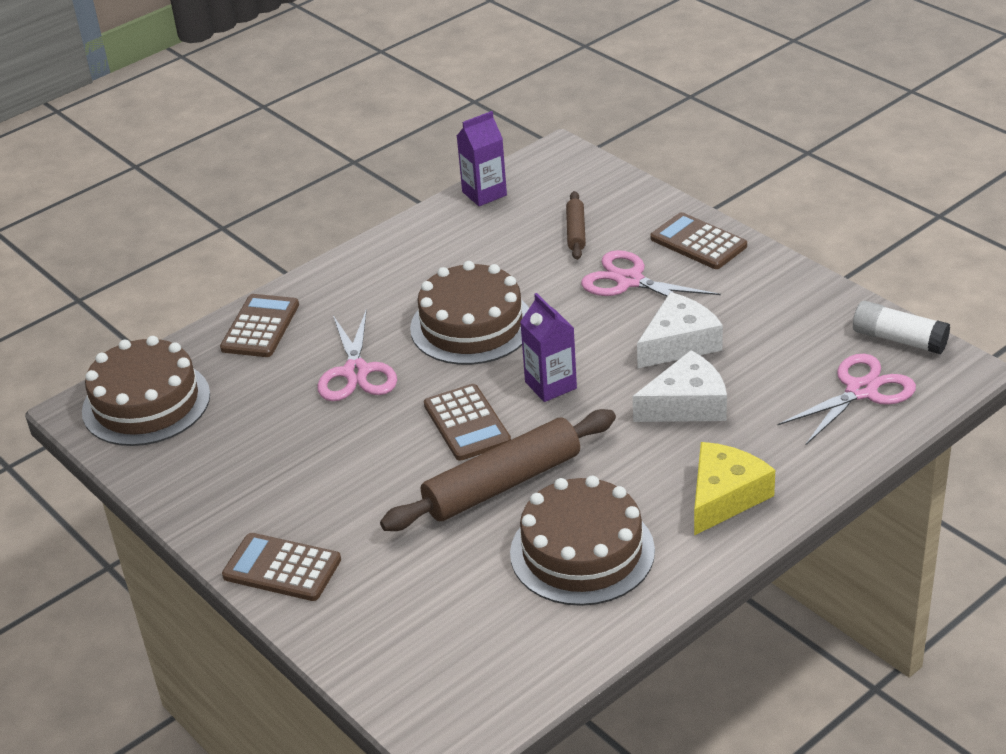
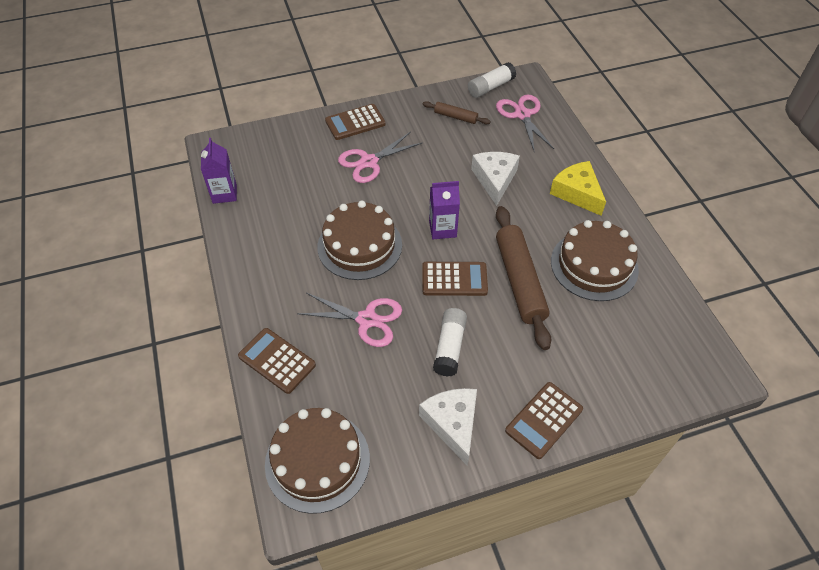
camera: 70 degrees left, 15 degrees up
(352, 453) = (449, 347): none -> white glue stick
(576, 232) = (302, 167): brown rolling pin -> brown rolling pin (455, 117)
(679, 343) = (440, 163): white cheese -> white cheese (452, 424)

